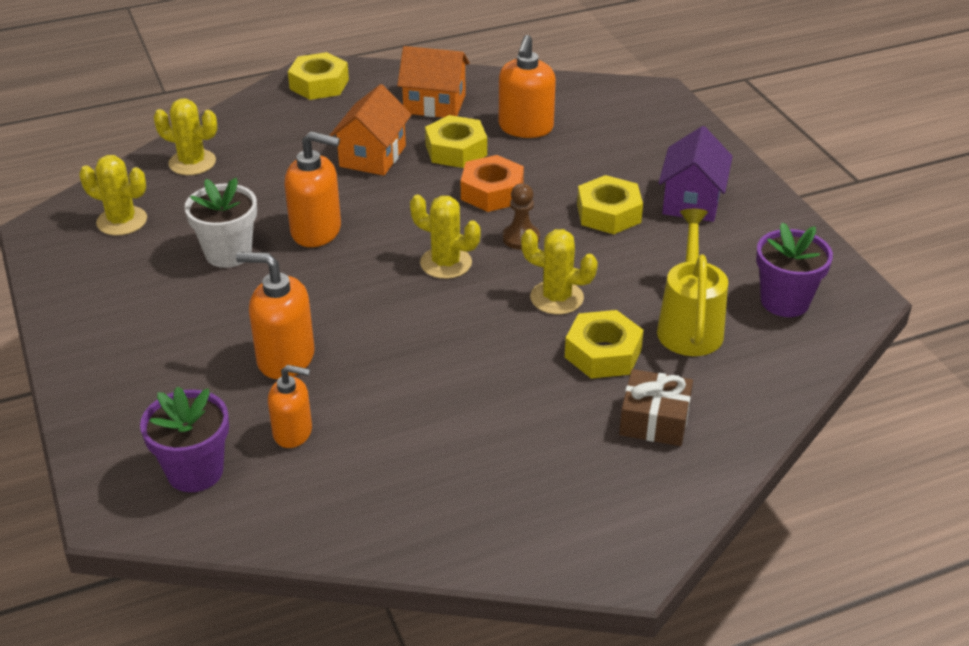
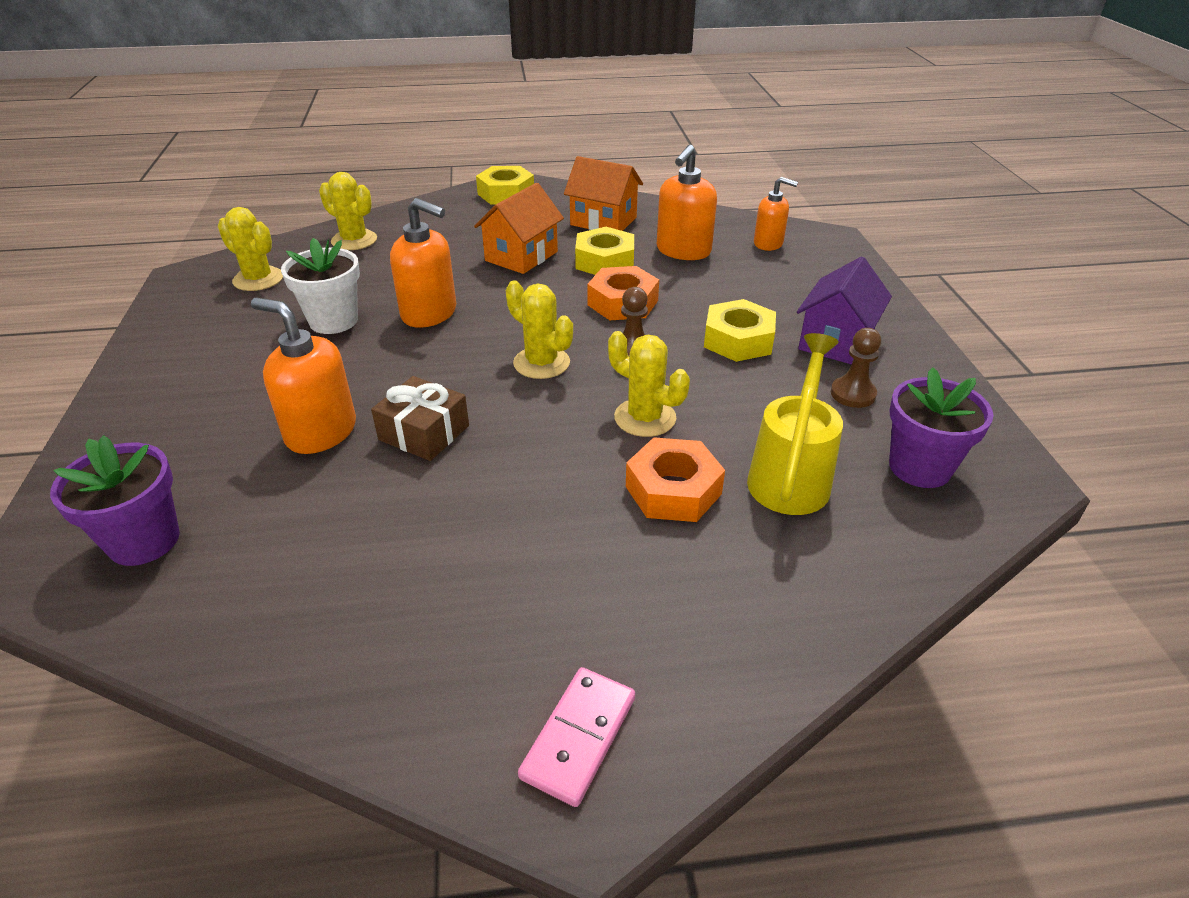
camera: 15 degrees right, 0 degrees up
(293, 432) = (276, 516): orange soap dispenser -> orange soap dispenser (768, 244)
(603, 353) = (673, 490): yellow nut -> orange nut
(604, 531) = (579, 737): none -> pink domino
(654, 420) = (706, 588): brown gift -> brown gift (424, 433)
(718, 248) = (853, 394): none -> brown pawn

